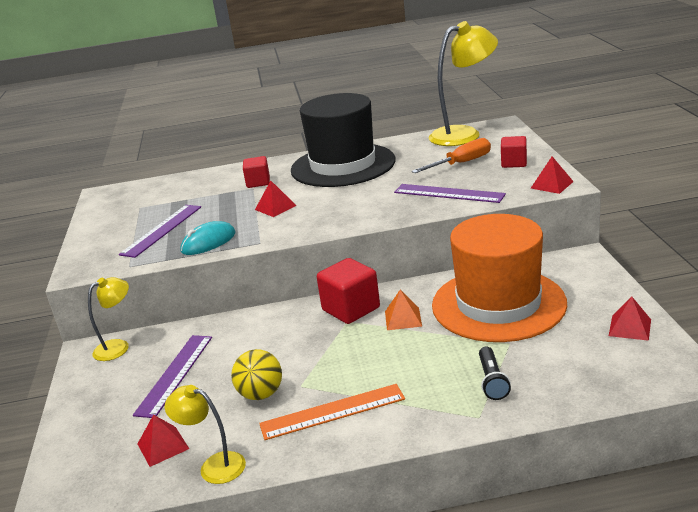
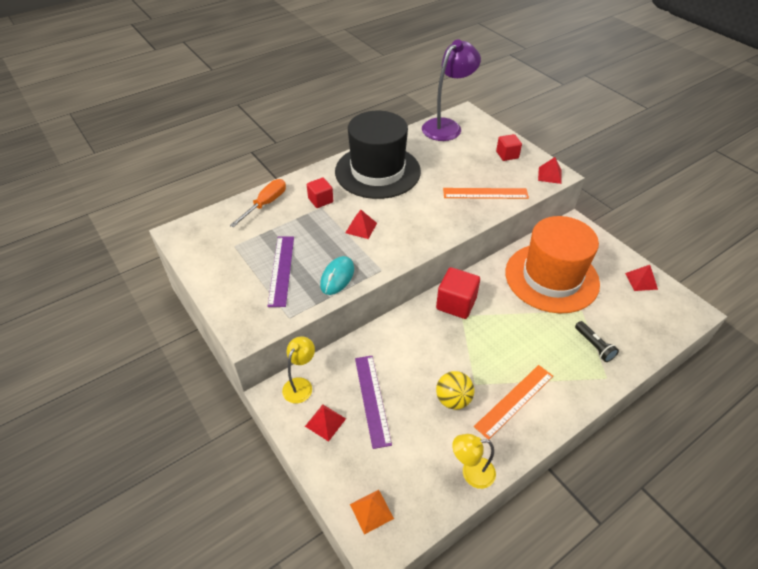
camera: 30 degrees left, 20 degrees up
(163, 446) = (419, 468): red pyramid -> red pyramid (325, 422)
(403, 318) = (499, 304): orange pyramid -> orange pyramid (371, 511)
(448, 193) = (485, 193): purple ruler -> orange ruler
(461, 163) = (469, 159): orange screwdriver -> orange screwdriver (265, 204)
(464, 134) = (446, 126): yellow lamp -> purple lamp

